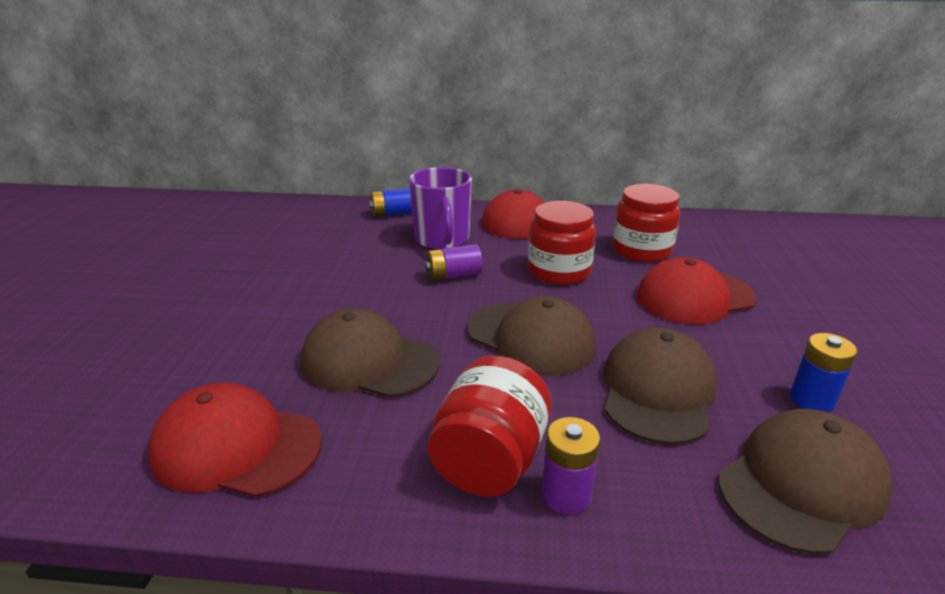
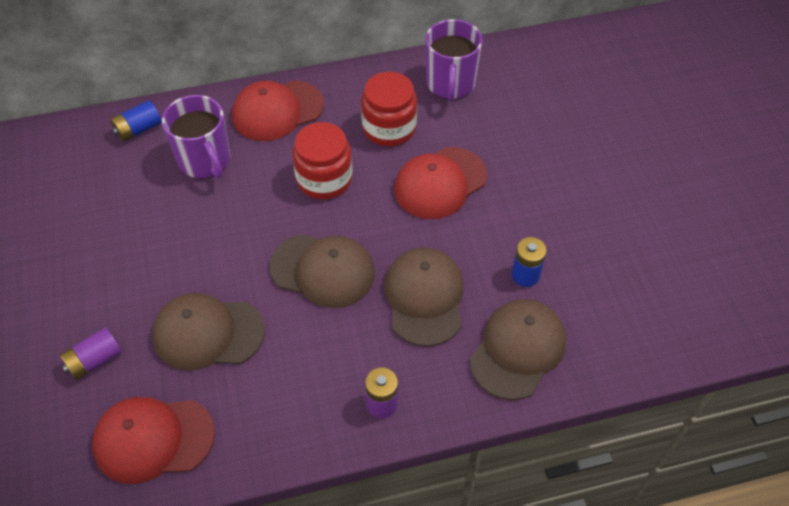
camera: 20 degrees left, 25 degrees up
(454, 275) = (235, 210): purple battery -> purple battery (94, 360)
(489, 460) = (328, 394): red jar -> none
(716, 233) = (450, 84): none -> purple mug

